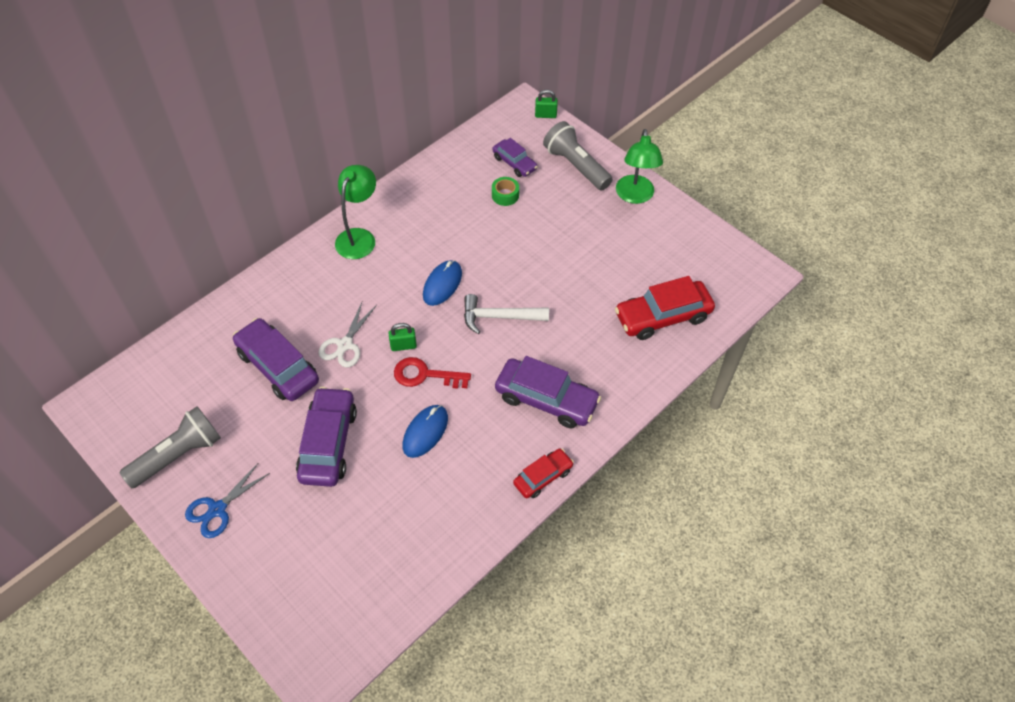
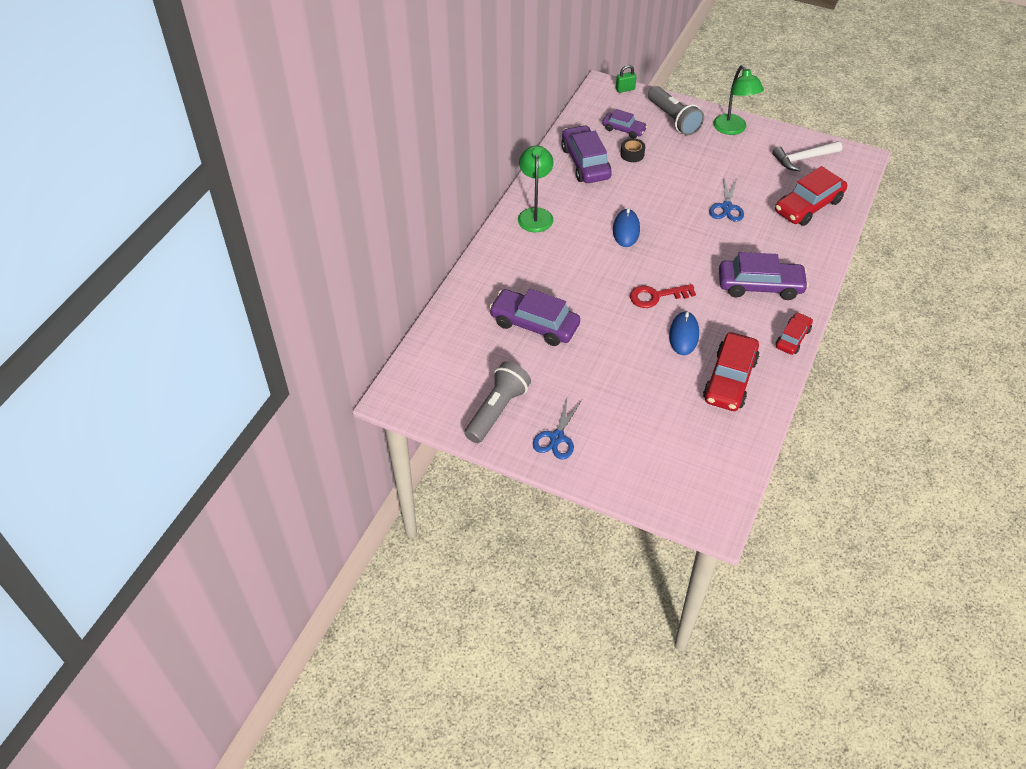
camera: 20 degrees left, 5 degrees down
(328, 443) = (613, 365): purple car -> purple car (585, 163)
(345, 345) = (578, 293): white scissors -> none
(403, 346) = (625, 281): green padlock -> none
(441, 504) = (729, 379): none -> red car
(499, 317) = (686, 240): white hammer -> white hammer (803, 159)
(505, 195) = (632, 154): green tape -> black tape
(569, 290) = (727, 207): none -> blue scissors
(576, 166) = (673, 119): grey flashlight -> grey flashlight turned 150 degrees counterclockwise

